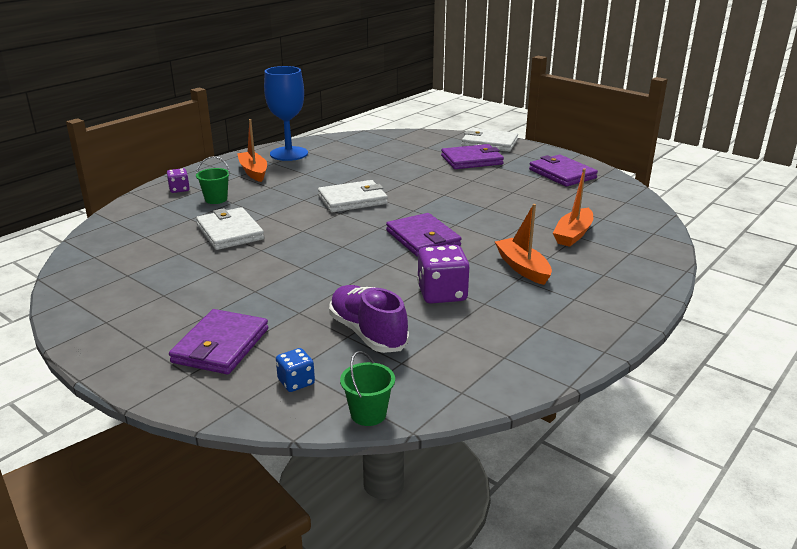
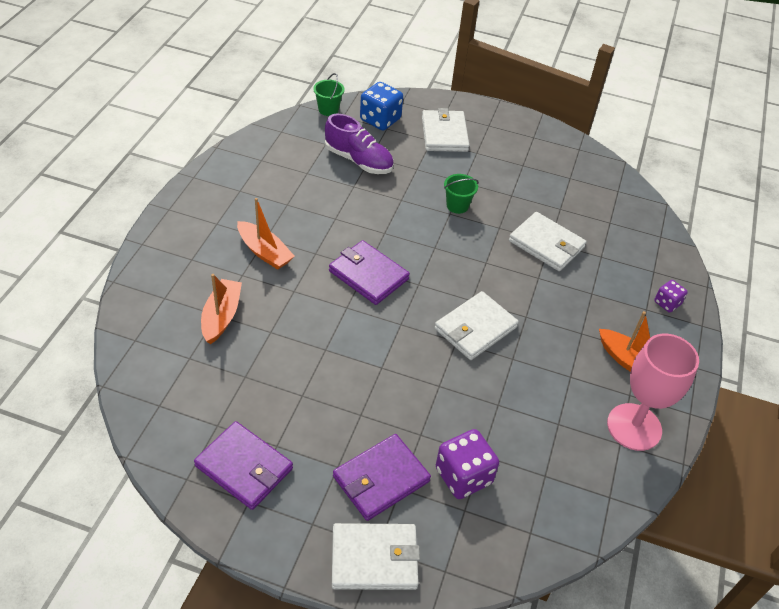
camera: 155 degrees right, 20 degrees up
(216, 199) = (612, 294): green bucket -> green bucket (457, 206)
(220, 346) = (444, 134): purple wallet -> white wallet
(289, 154) = (634, 427): blue goblet -> pink goblet
(296, 382) = (380, 119): blue dice -> blue dice, size x1.78
(442, 294) = (323, 207): purple dice -> purple dice (463, 476)

